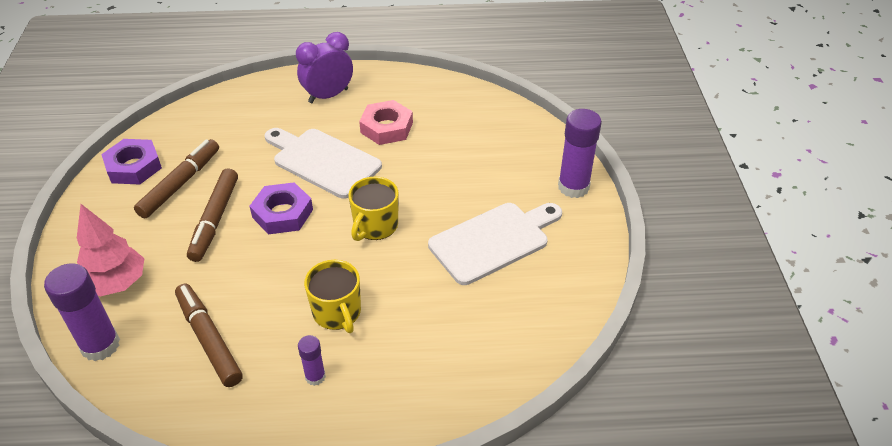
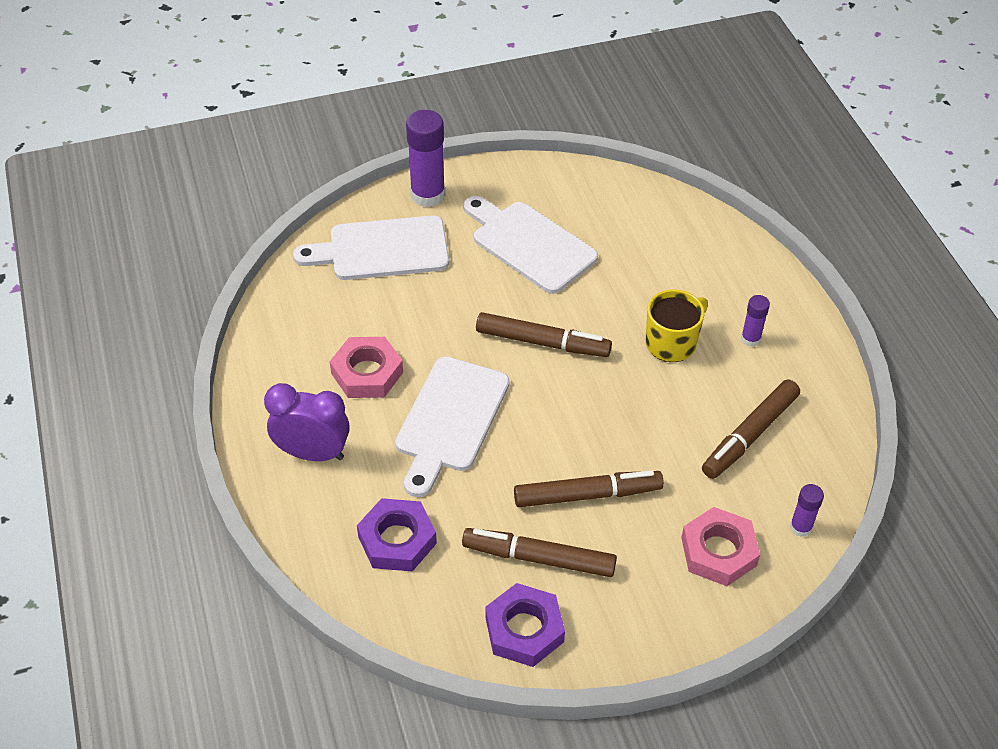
camera: 105 degrees left, 5 degrees up
(100, 345) = (800, 527): purple glue stick -> purple glue stick, size x0.53
(117, 283) = (718, 551): pink tree -> pink nut
(282, 213) = (553, 432): purple nut -> purple nut (397, 540)
(328, 96) = (312, 453): purple clock -> purple clock turned 150 degrees clockwise
(375, 226) = (542, 342): yellow mug -> brown marker
(513, 151) = (382, 249): none -> white cutting board

